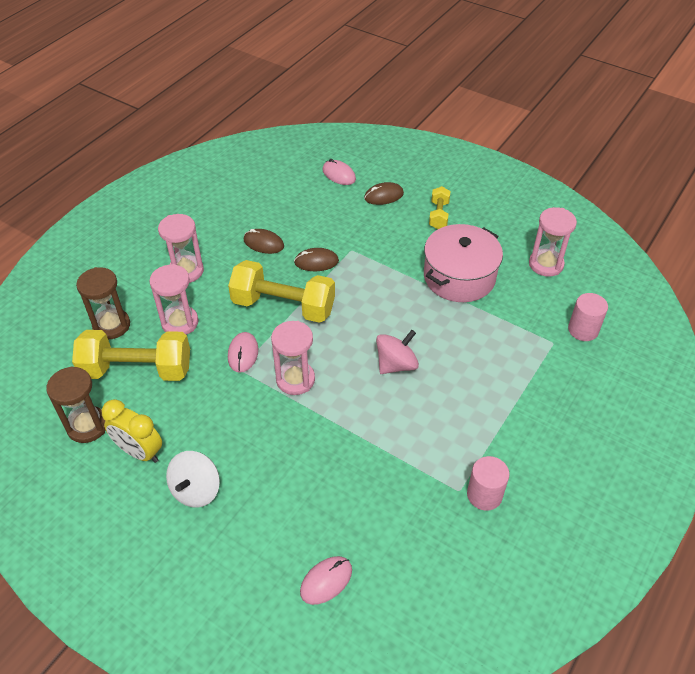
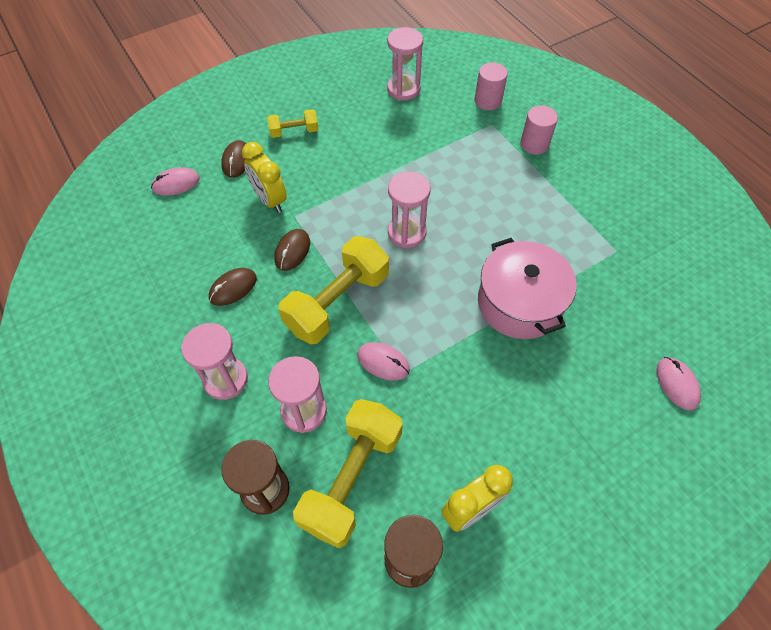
camera: 65 degrees left, 10 degrees up
(196, 490) = (542, 465): white spinning top -> none
(295, 379) = (441, 327): pink hourglass -> pink hourglass (407, 232)
(357, 230) = (270, 200): none -> yellow clock
(396, 364) = (462, 239): pink spinning top -> none
(438, 215) = (294, 132): yellow dumbbell -> yellow dumbbell turned 45 degrees counterclockwise
(459, 277) = (382, 151): pink pot -> pink pot (520, 303)
(484, 495) = (626, 236): pink cylinder -> pink cylinder (534, 144)

